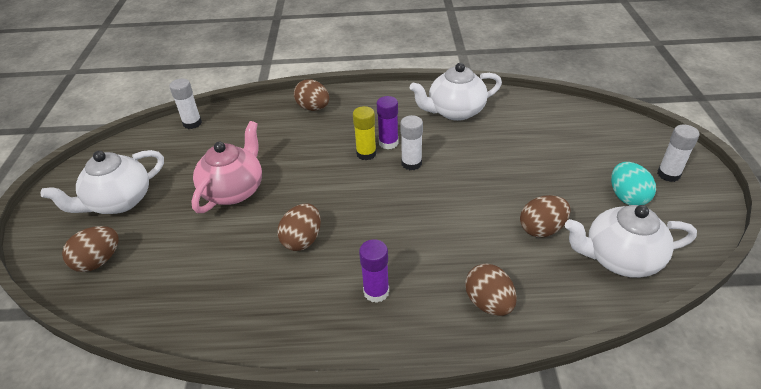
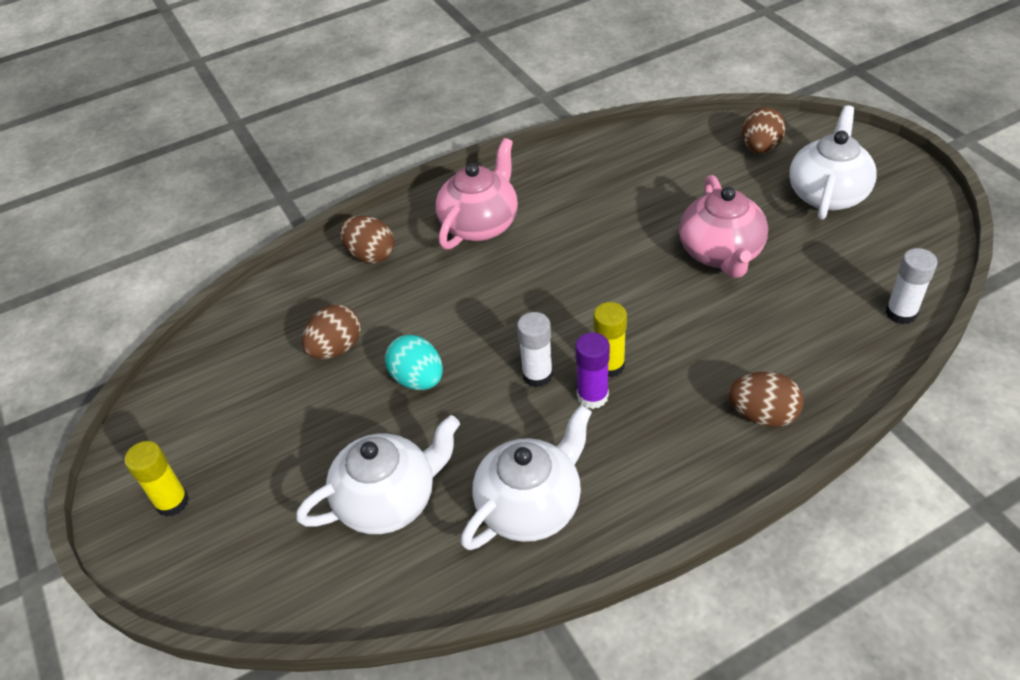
camera: 155 degrees right, 5 degrees up
(302, 240) = (589, 237): brown egg -> none
(376, 292) = (480, 224): purple glue stick -> pink teapot
(620, 258) = (244, 348): white teapot -> white teapot (388, 500)
(627, 197) = (234, 436): turquoise egg -> turquoise egg (418, 379)
(668, 174) = (172, 502): white glue stick -> yellow glue stick

